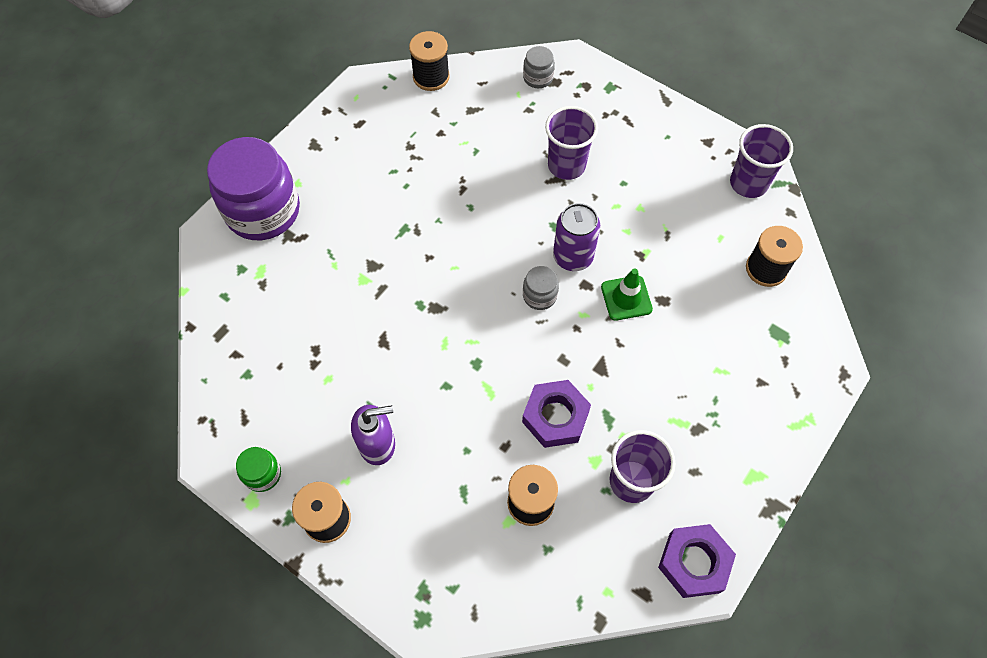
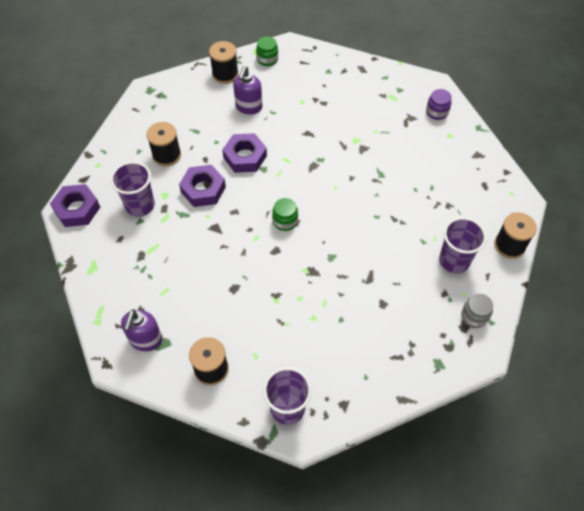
camera: 120 degrees right, 5 degrees down
(263, 211) = (437, 112): purple jar -> purple jar, size x0.43
(470, 396) = (245, 157): none -> purple nut
(539, 296) = (285, 221): grey jar -> green jar
(566, 165) = (378, 290): purple cup -> purple cup (454, 261)
(573, 256) = (301, 254): purple can -> none
(626, 298) = (250, 267): green traffic cone -> none
(788, 351) = (146, 340): none -> purple soap dispenser

